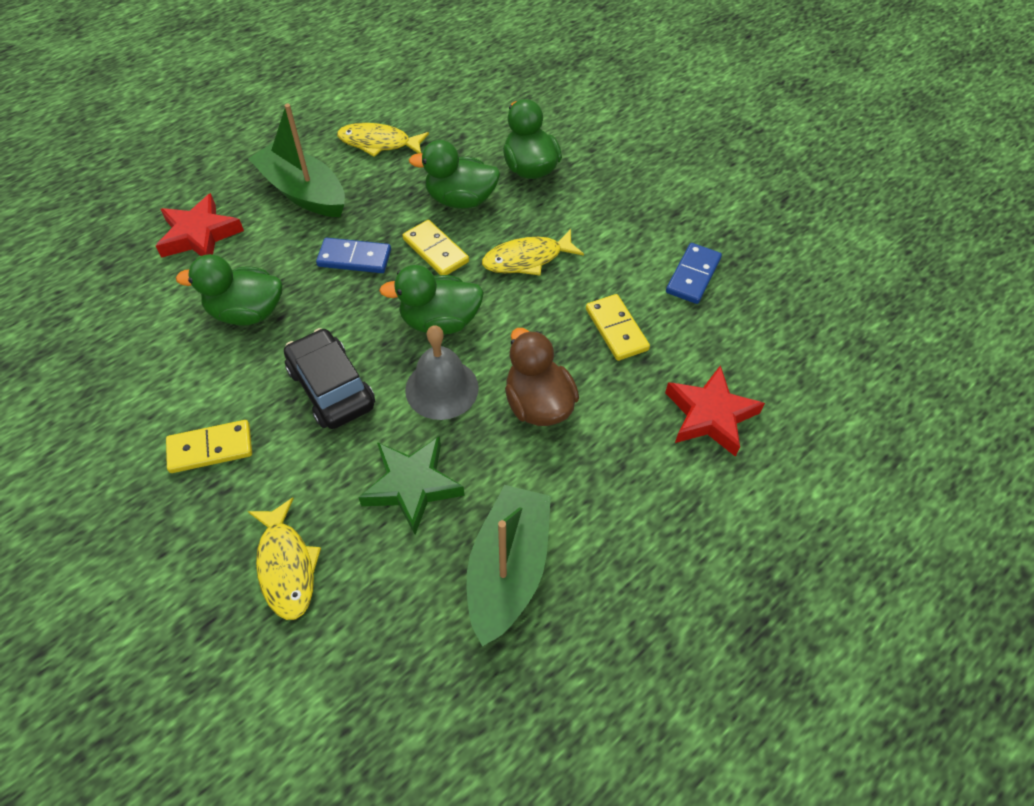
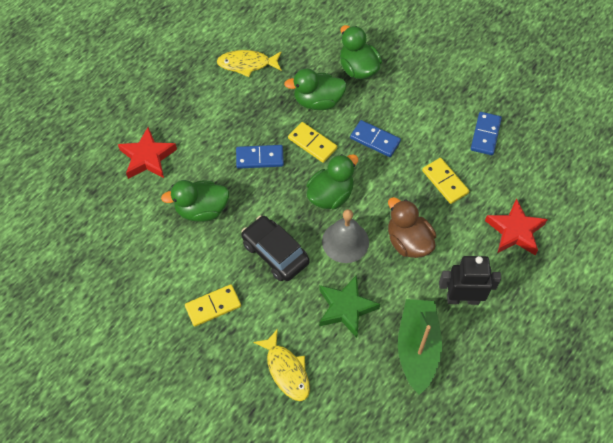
camera: 10 degrees left, 5 degrees up
(303, 192) = (207, 112): green boat -> none
(440, 321) = (330, 195): green duck -> green duck turned 150 degrees clockwise
(527, 259) = (375, 140): yellow fish -> blue domino
(602, 503) = (462, 299): none -> black robot

